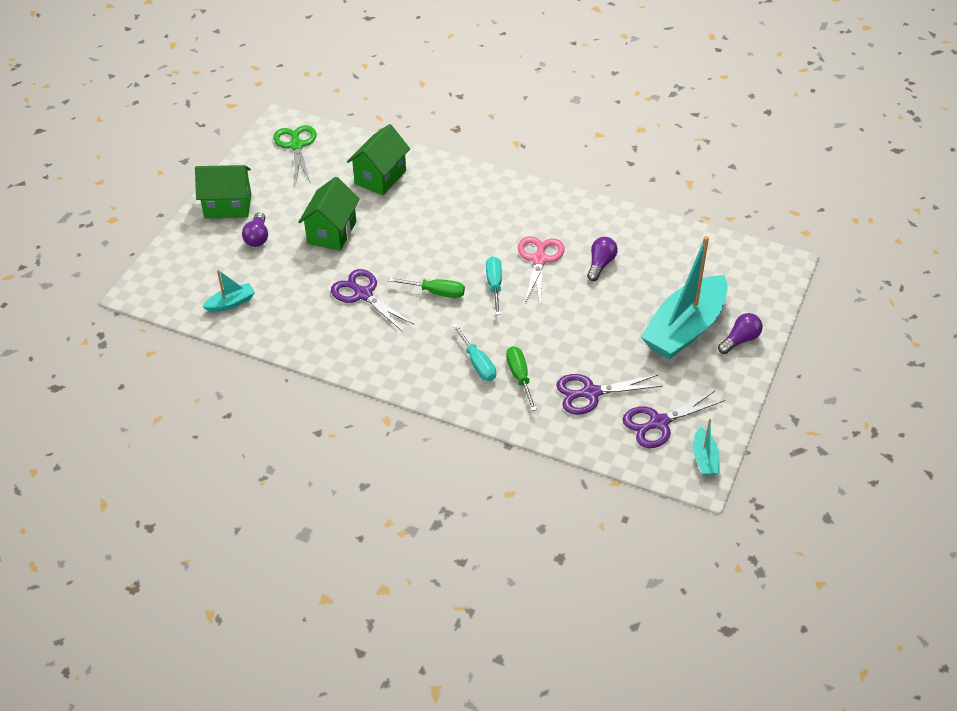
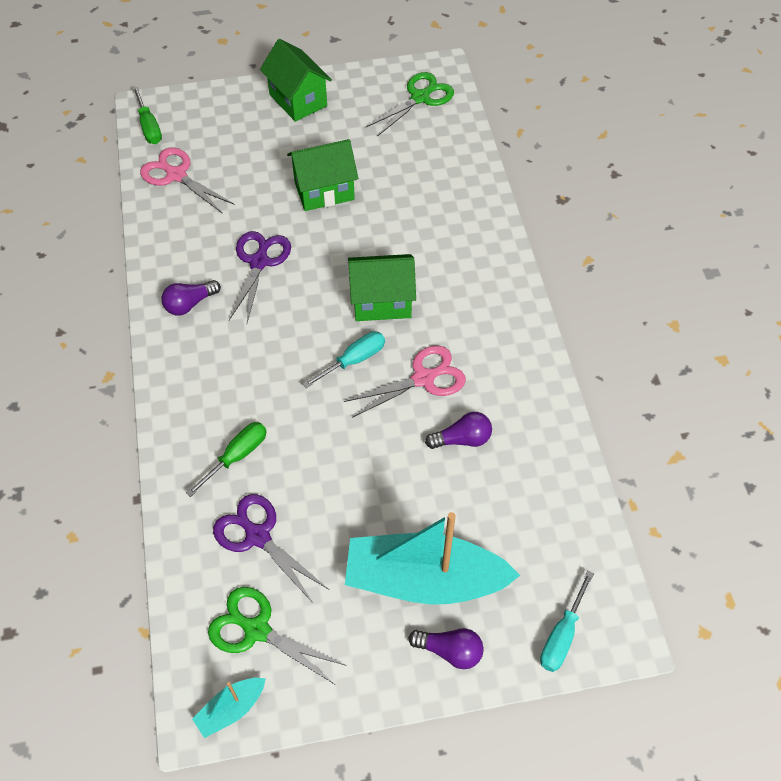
camera: 55 degrees right, 10 degrees up
(231, 303) = (176, 175): turquoise boat -> pink scissors
(257, 237) = (274, 143): purple light bulb -> purple light bulb (189, 304)
(380, 177) = (432, 182): green house -> green house (381, 302)
(436, 292) = (305, 317): green screwdriver -> green screwdriver (149, 127)
(477, 363) = (231, 408): turquoise screwdriver -> turquoise screwdriver (562, 635)
(659, 423) = (257, 630): purple scissors -> green scissors

